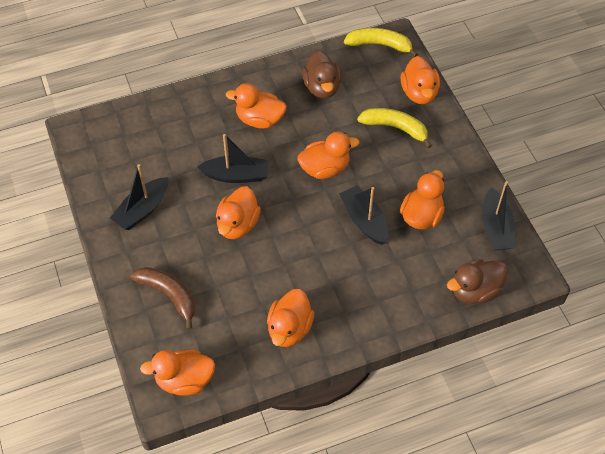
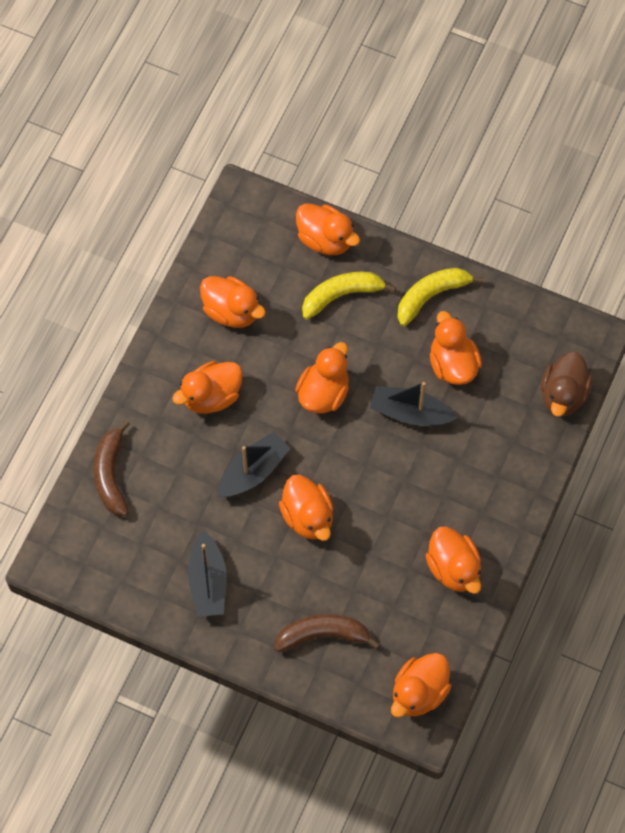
camera: 45 degrees left, 10 degrees up
(160, 114) = (111, 474): none -> brown banana
(322, 87) = (232, 311): brown duck -> orange duck
(379, 45) = (235, 217): yellow banana -> yellow banana (431, 296)
(496, 228) = (523, 319): black boat -> none

